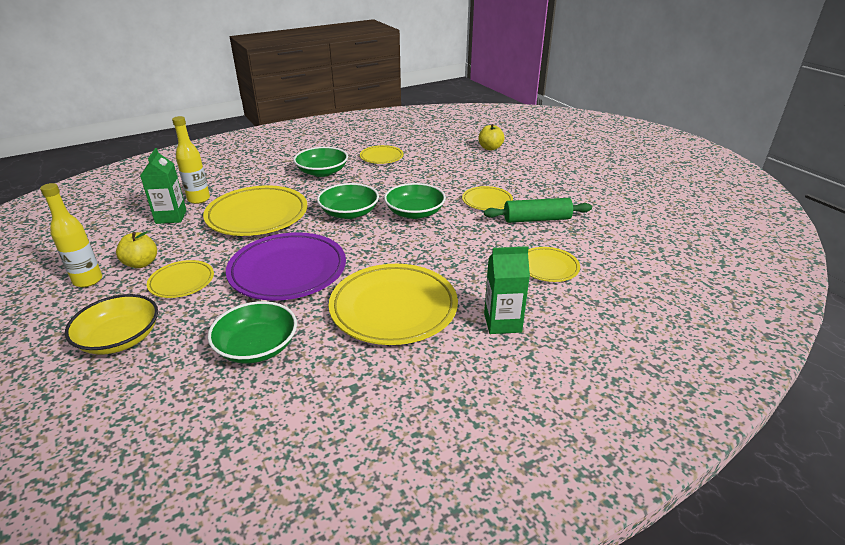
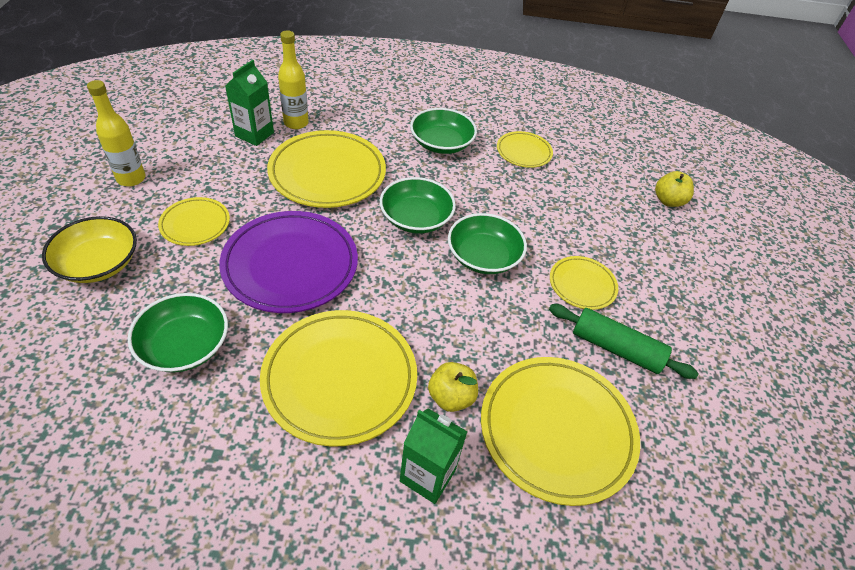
camera: 30 degrees right, 15 degrees up
(141, 263) = (184, 181): yellow apple -> yellow apple (451, 397)
(548, 267) = (557, 430): yellow plate -> yellow plate, size x1.90

